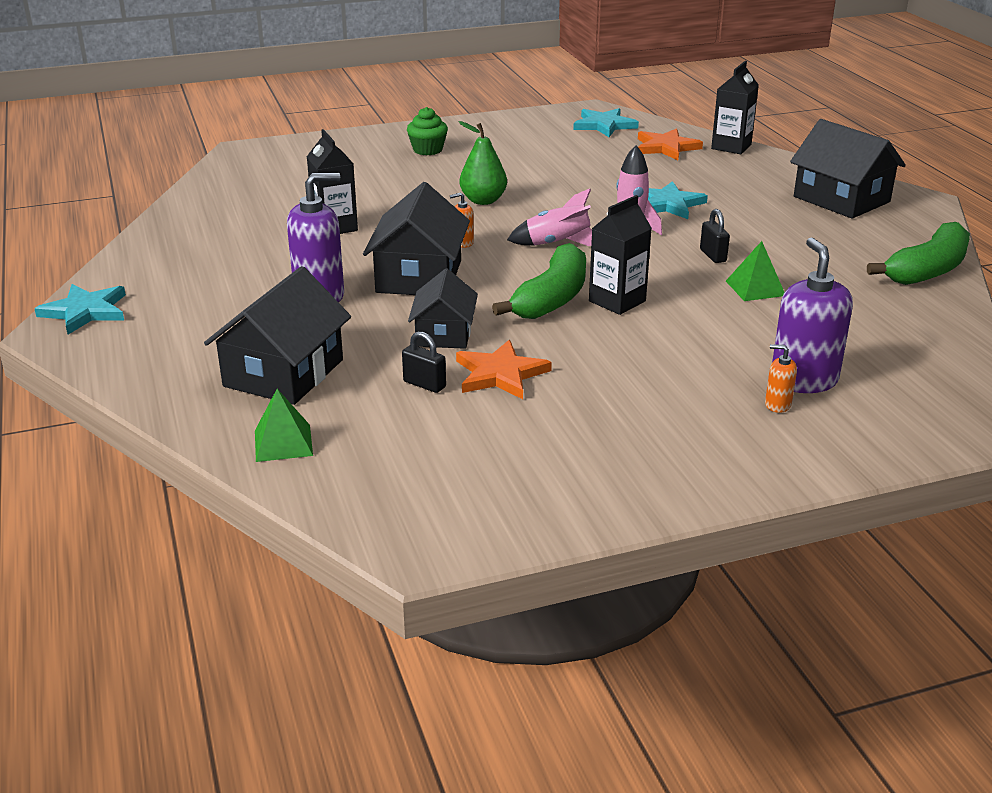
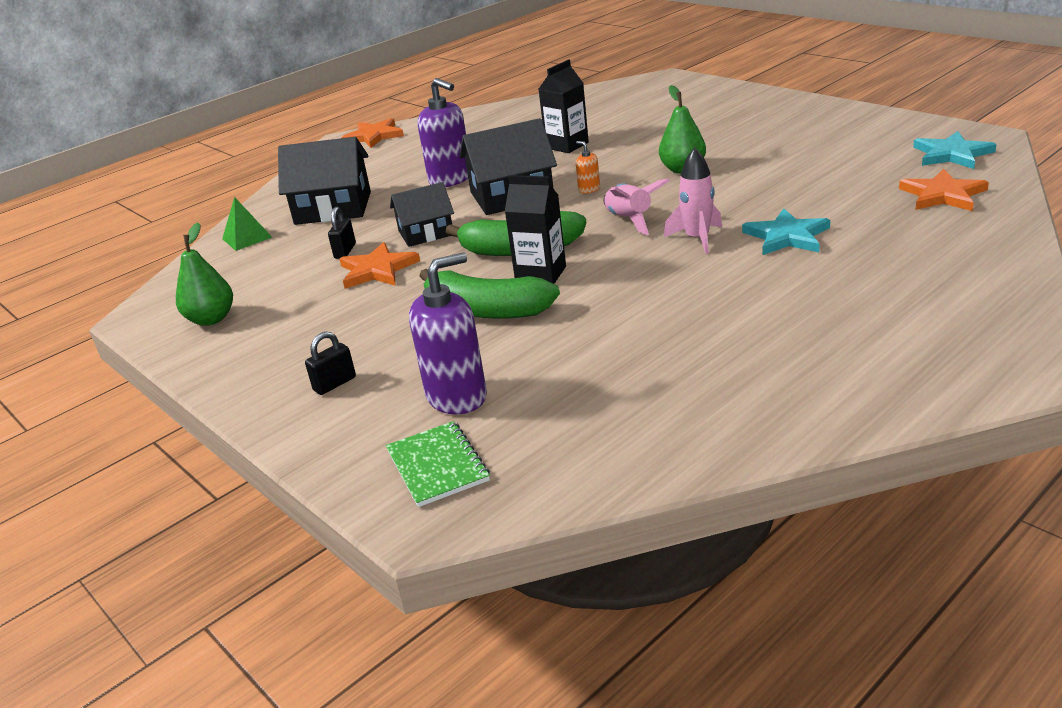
camera: 70 degrees right, 0 degrees up
(85, 311) = (374, 136): turquoise star -> orange star
(427, 150) = (761, 119): green cupcake -> none
(498, 493) = (211, 319): none -> green pear
(713, 255) = (687, 288): black padlock -> black padlock (334, 384)
(731, 147) = (1008, 222): black carton -> none
(755, 288) = (635, 327): green pyramid -> none
(777, 405) = (401, 394): orange soap dispenser -> none
(841, 199) = (949, 318): black house -> none
(906, 408) = (437, 466): none -> green notebook
(927, 270) = (801, 416): green banana -> green banana (485, 310)

